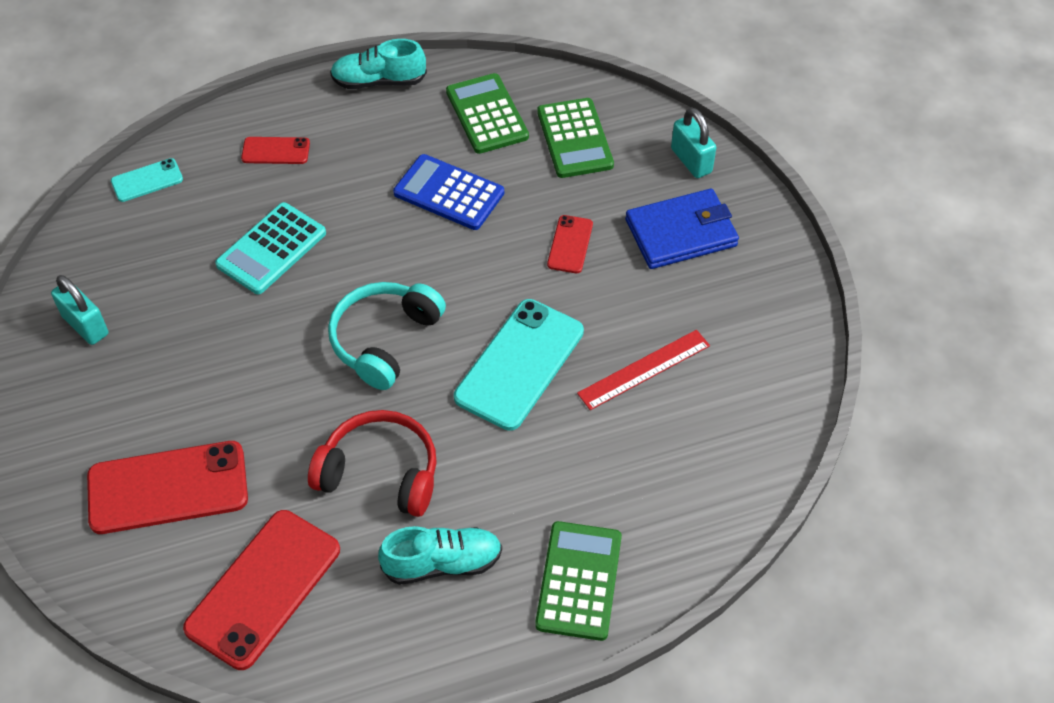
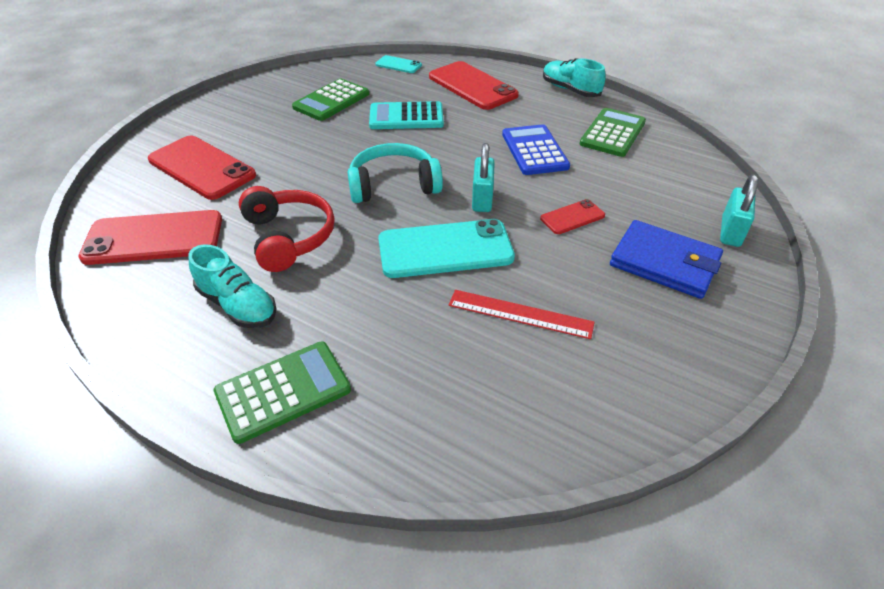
camera: 50 degrees right, 10 degrees down
(85, 325) = (285, 93): turquoise padlock -> turquoise padlock (482, 199)
(276, 151) = (472, 86): red phone -> red phone, size x1.99
(575, 139) = (655, 173): green calculator -> green calculator (331, 101)

